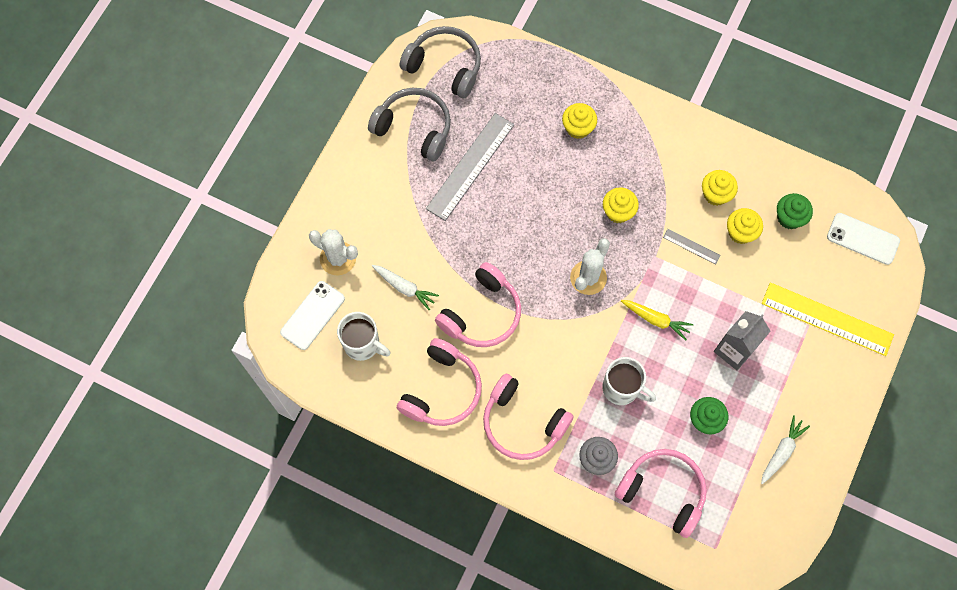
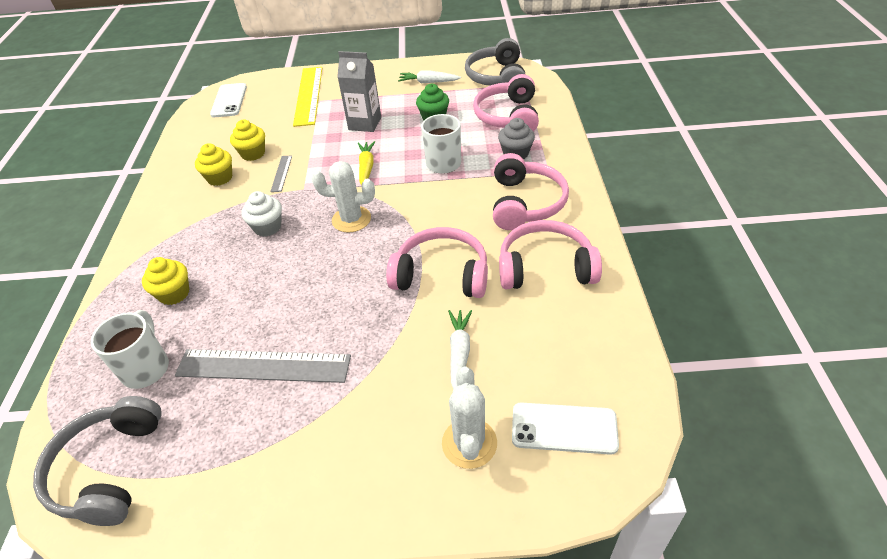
camera: 115 degrees left, 25 degrees down
(363, 344) = (555, 356): white mug -> white mug (146, 368)
(414, 128) = (227, 456): grey headphones -> grey headphones (497, 77)
(618, 212) = (267, 227): yellow cupcake -> white cupcake
(789, 218) = (226, 135): green cupcake -> none

